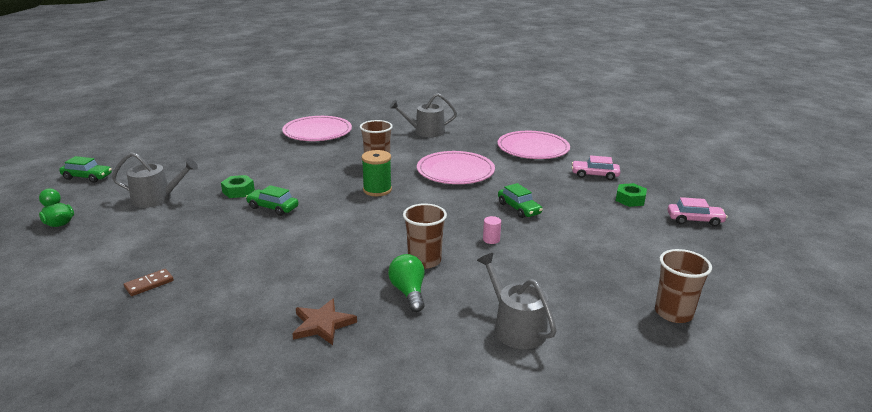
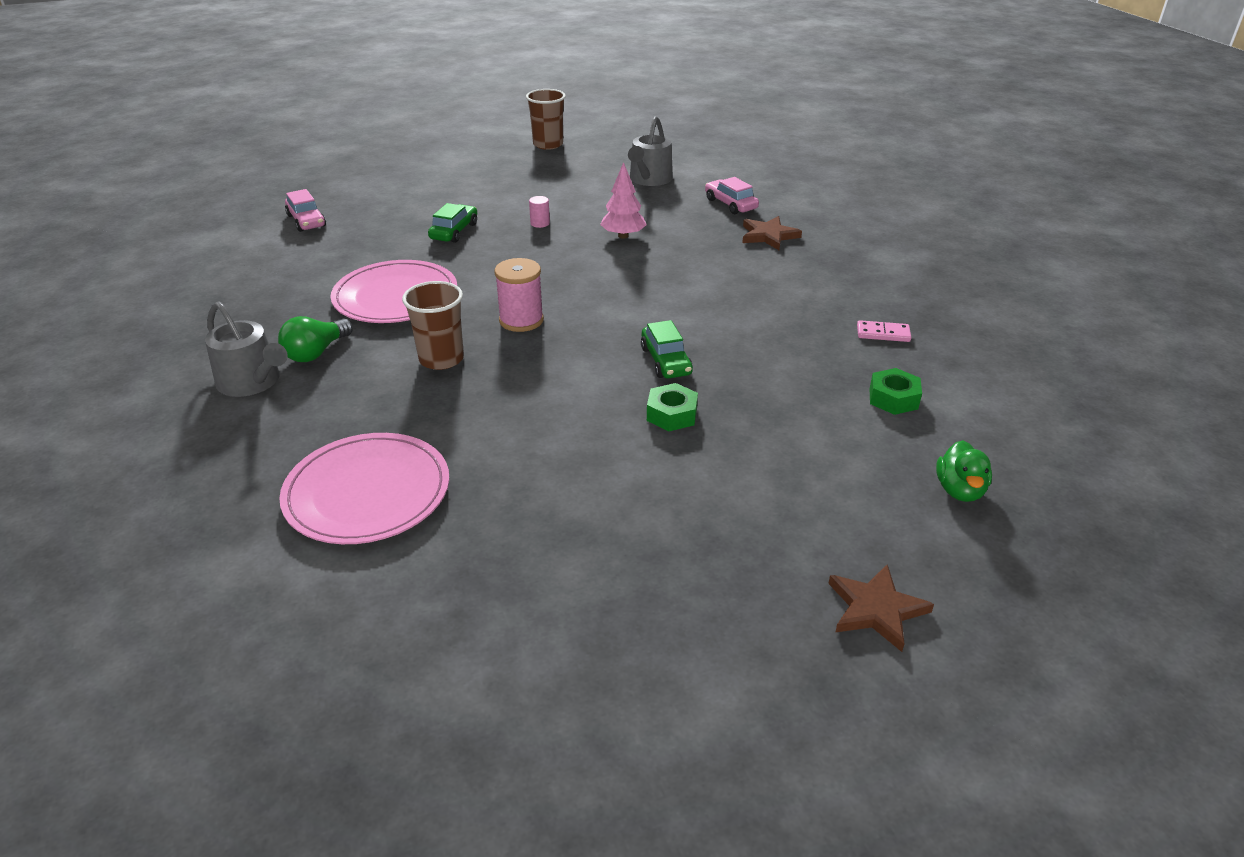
camera: 130 degrees left, 10 degrees up
(87, 177) = (876, 609): green car -> brown star
(149, 284) = (883, 333): brown domino -> pink domino
(157, 198) = (791, 465): grey watering can -> none
(377, 190) = (521, 320): green spool -> pink spool
(408, 292) = (676, 224): green light bulb -> green light bulb (316, 352)
(424, 261) = (623, 236): brown cup -> pink tree
(533, 148) = (246, 277): pink plate -> none
(630, 199) = (358, 192): green nut -> green nut (893, 398)
(694, 220) = (373, 162): pink car -> pink car (730, 204)

